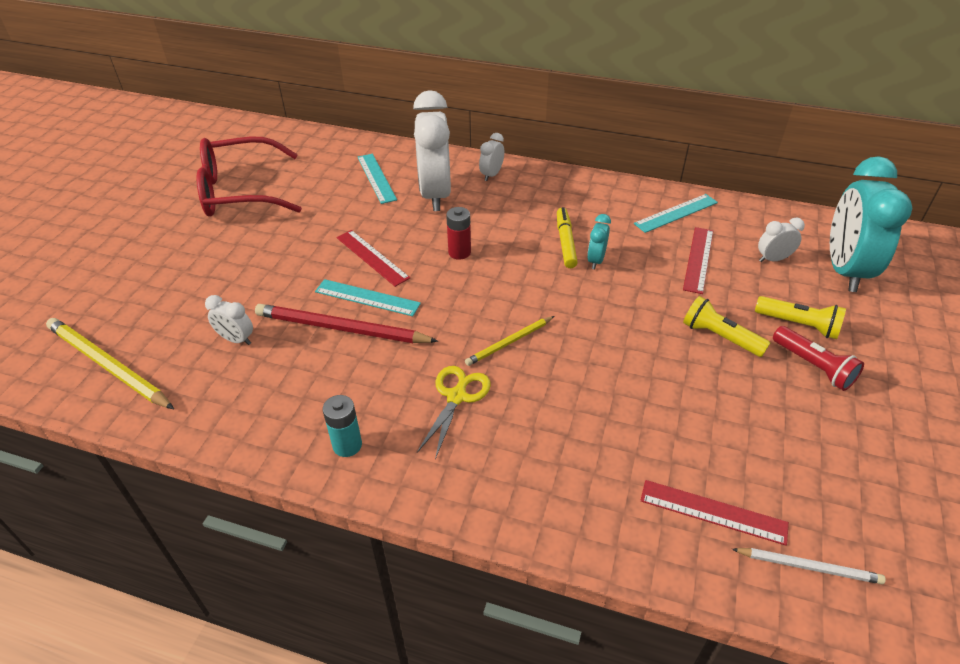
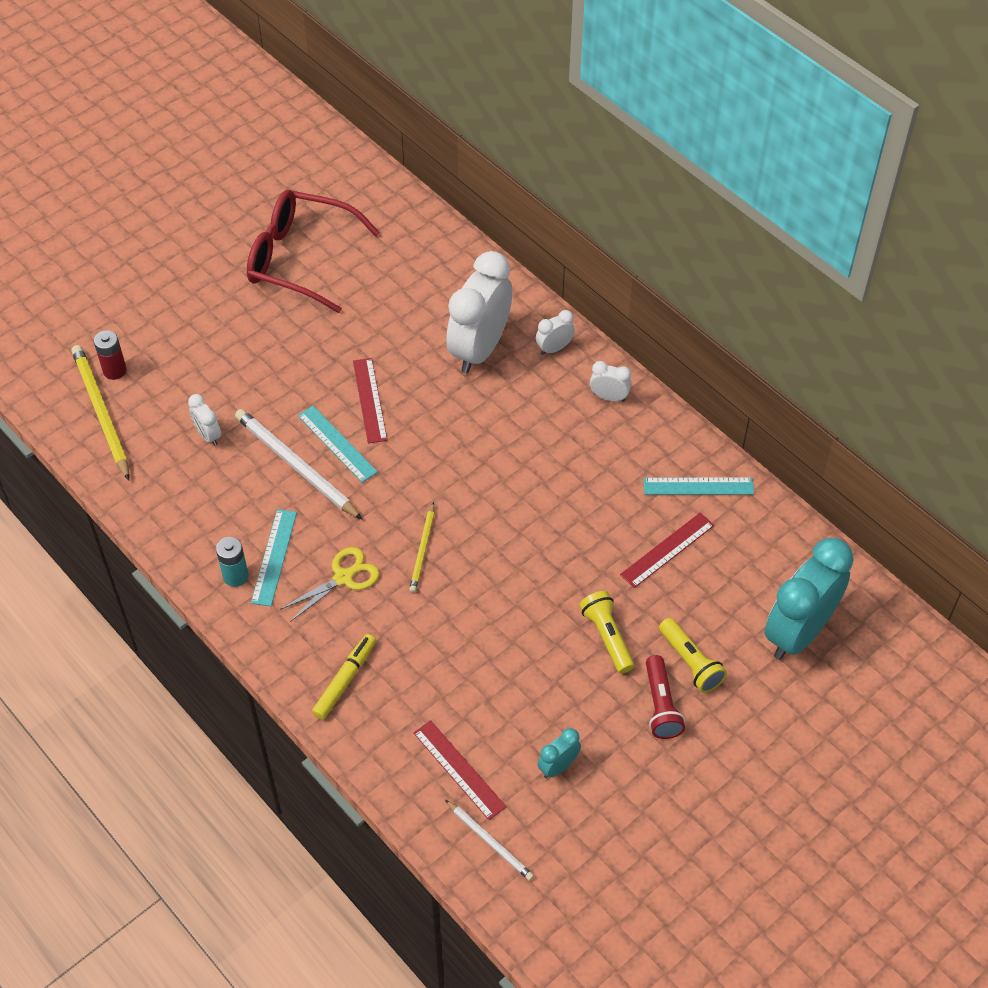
camera: 30 degrees right, 10 degrees up
(342, 329) = (296, 466): red pencil -> white pencil
(376, 178) = (438, 299): turquoise ruler -> turquoise ruler (274, 557)
(459, 252) = (451, 432): red battery -> red battery (114, 371)
(509, 342) = (423, 549): yellow pencil -> yellow pencil turned 75 degrees counterclockwise
(565, 242) = (558, 468): yellow marker -> yellow marker (345, 680)
(596, 260) = (569, 503): turquoise clock -> turquoise clock (558, 766)
(773, 259) = (740, 586): white clock -> white clock (609, 397)

